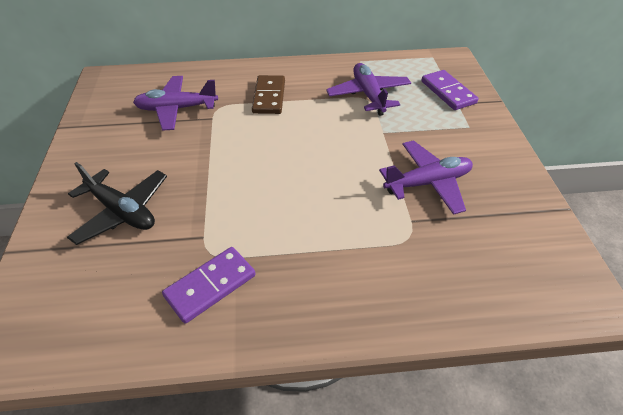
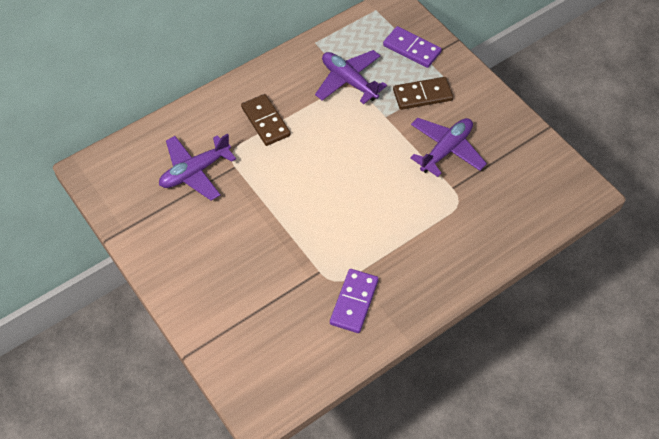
camera: 30 degrees left, 10 degrees up
(122, 211) = (241, 283): black plane -> none
(434, 129) = (422, 95): none -> brown domino

